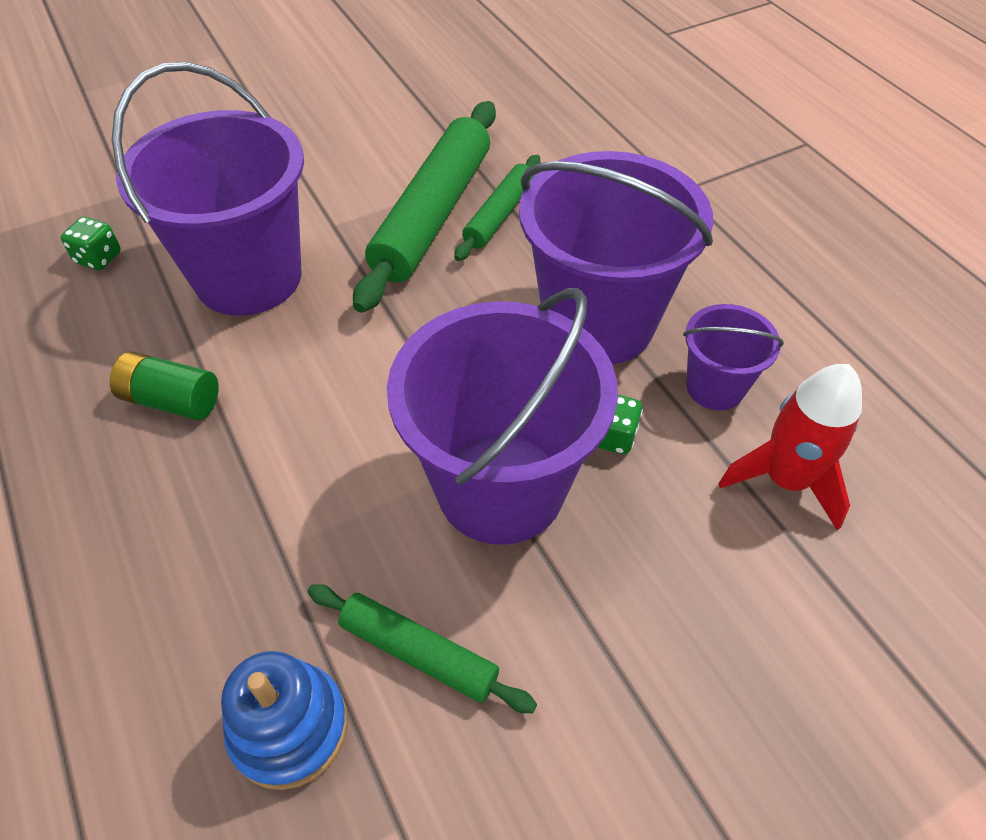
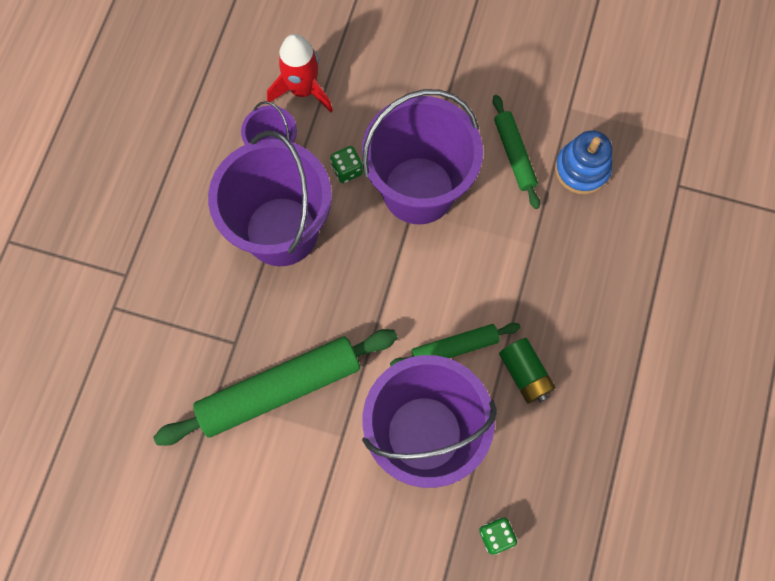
camera: 135 degrees left, 20 degrees up
(499, 215) = (244, 353): green rolling pin -> green rolling pin (454, 348)

